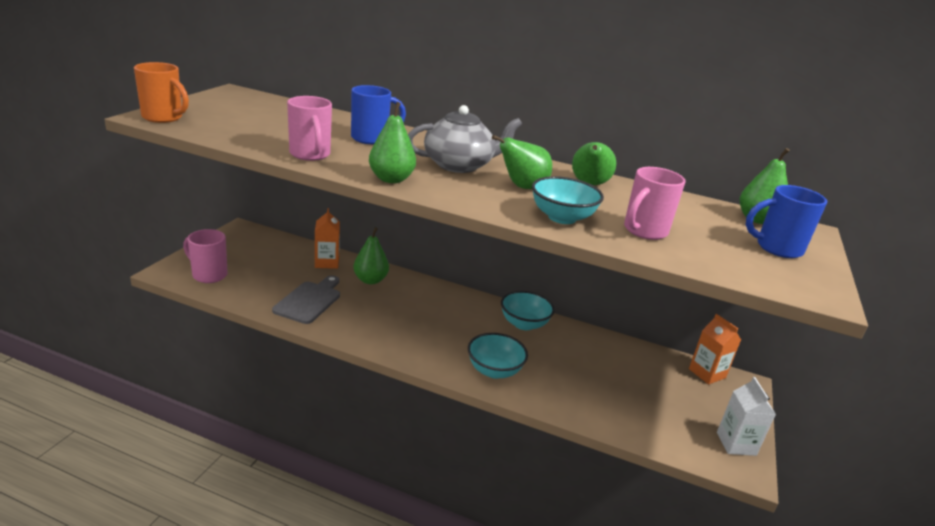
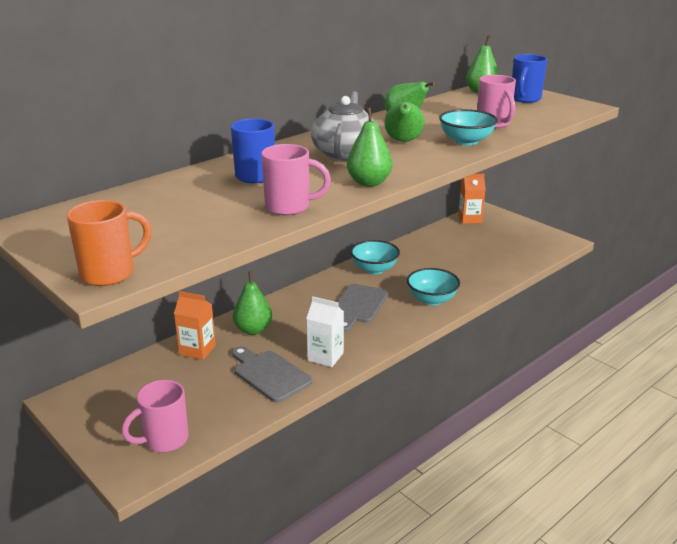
camera: 60 degrees left, 0 degrees up
(447, 326) = (358, 306): none -> grey cutting board
(736, 444) = (542, 235): white carton -> white carton (325, 356)

